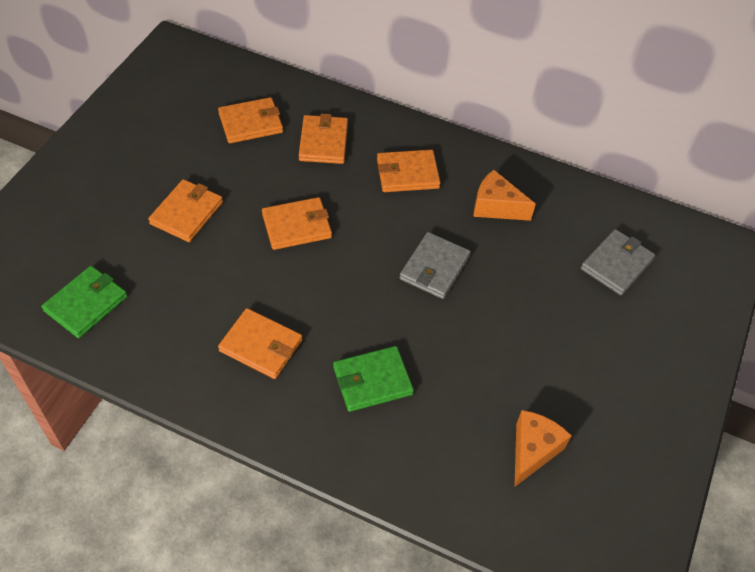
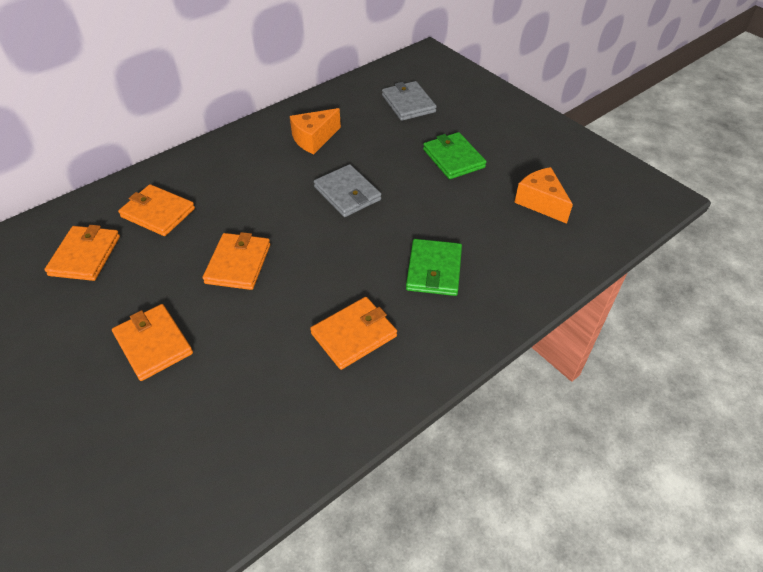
camera: 60 degrees left, 5 degrees down
(86, 303) = (203, 477): green wallet -> green wallet (453, 158)
(407, 173) = (240, 174): orange wallet -> none

